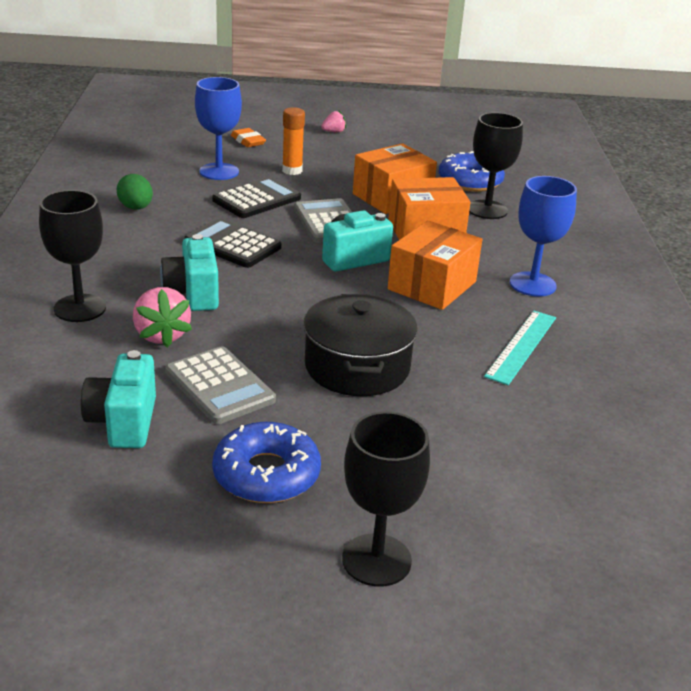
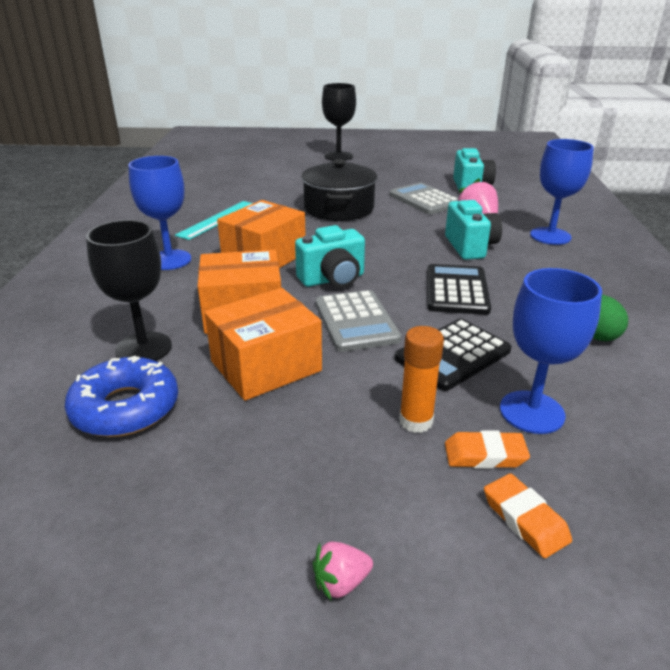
camera: 175 degrees left, 0 degrees up
(80, 308) = (550, 236): black goblet -> blue goblet
(232, 245) = (456, 290): black calculator -> black calculator turned 120 degrees counterclockwise
(257, 158) = (485, 455): none -> orange eraser
(266, 474) = (389, 173): blue donut -> none

